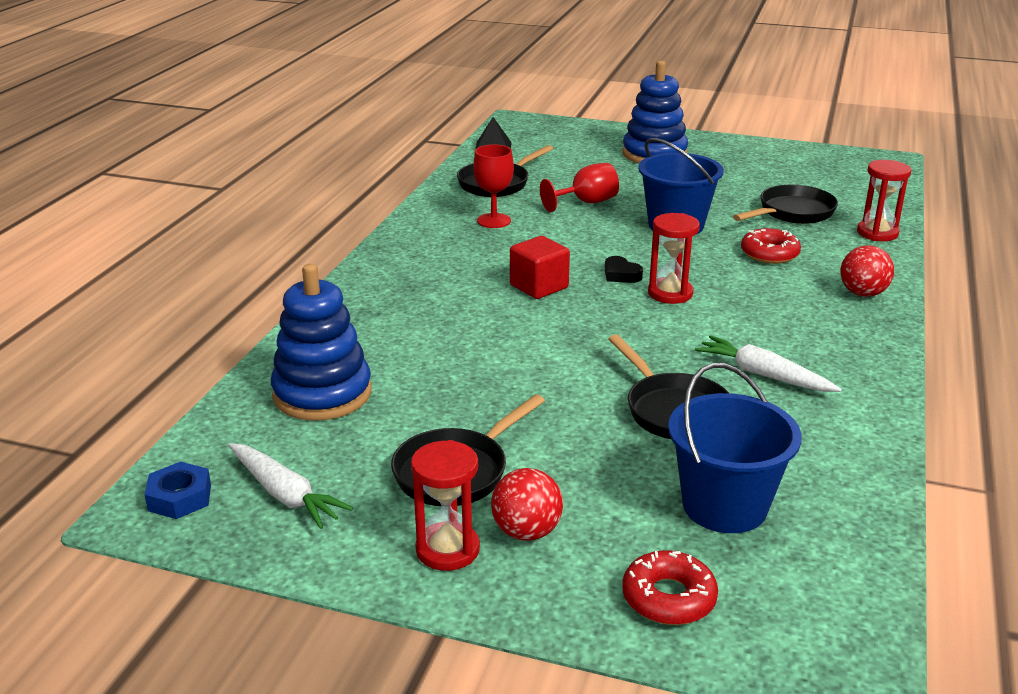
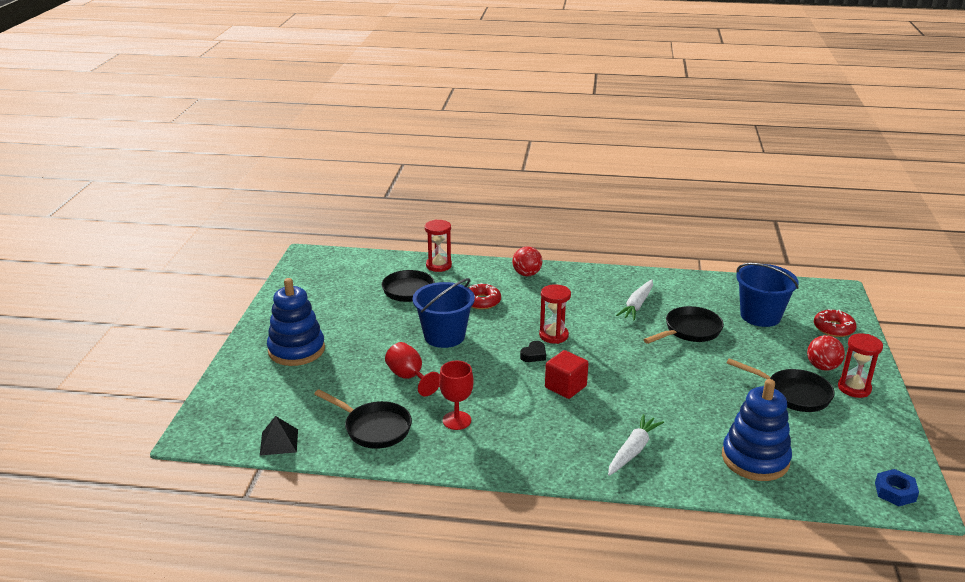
camera: 100 degrees left, 0 degrees up
(285, 494) = (859, 451): white carrot -> white carrot (633, 450)

